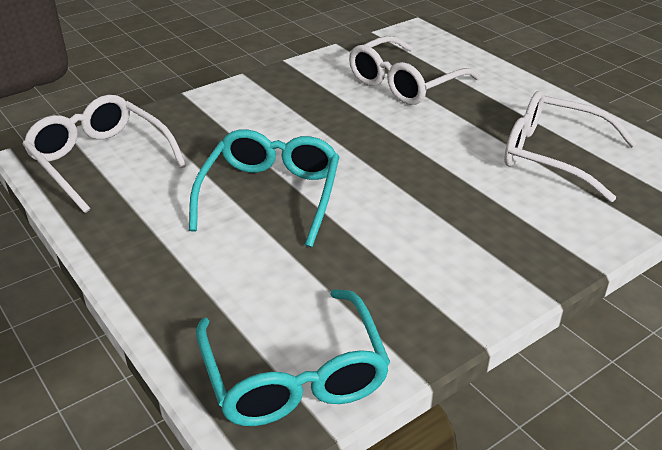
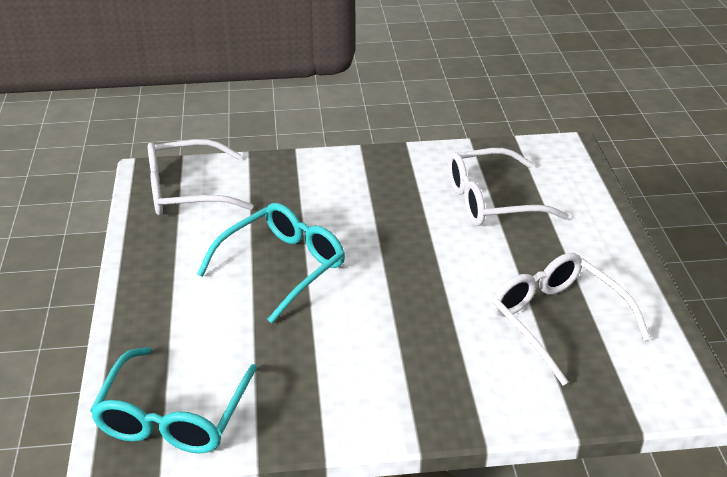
camera: 30 degrees right, 0 degrees up
(100, 160) = (186, 191): white glasses -> white glasses turned 90 degrees counterclockwise

